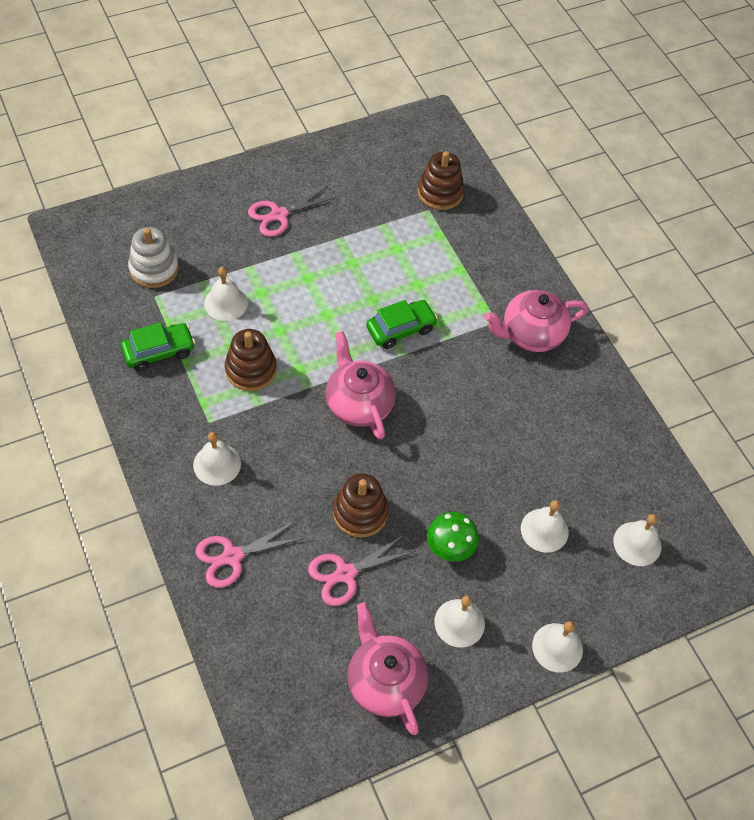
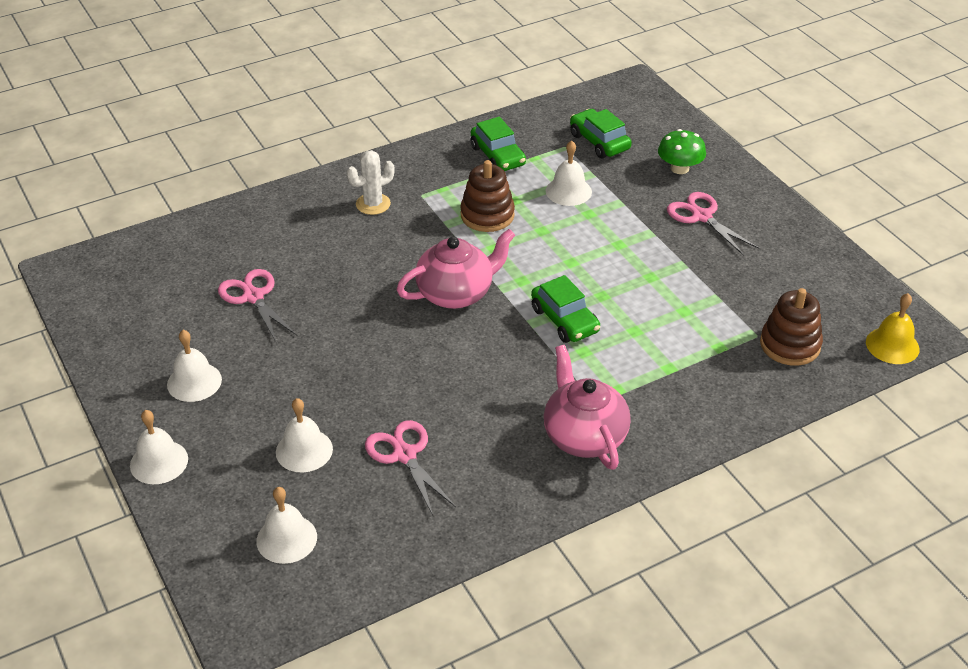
camera: 90 degrees right, 15 degrees down
(154, 269) = (599, 142): white stacking toy -> green car
(217, 464) = (373, 204): white bell -> white cactus
(232, 556) = (273, 223): pink scissors -> pink scissors (404, 455)
(360, 513) = (322, 302): brown stacking toy -> none
(384, 681) = (136, 330): pink teapot -> none
(444, 136) = (892, 345): none -> yellow bell
(450, 546) = (283, 372): green mushroom -> green mushroom (679, 168)

